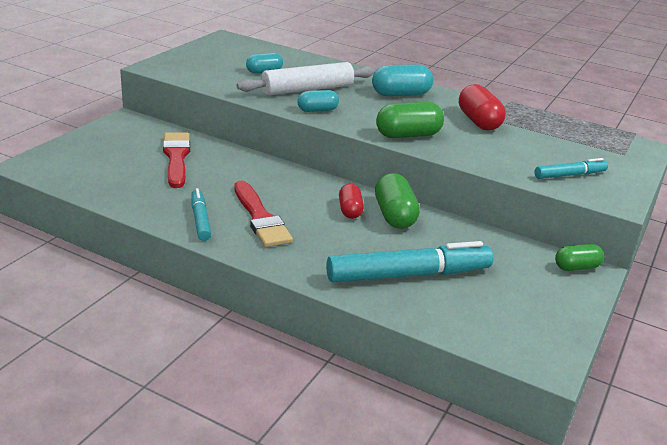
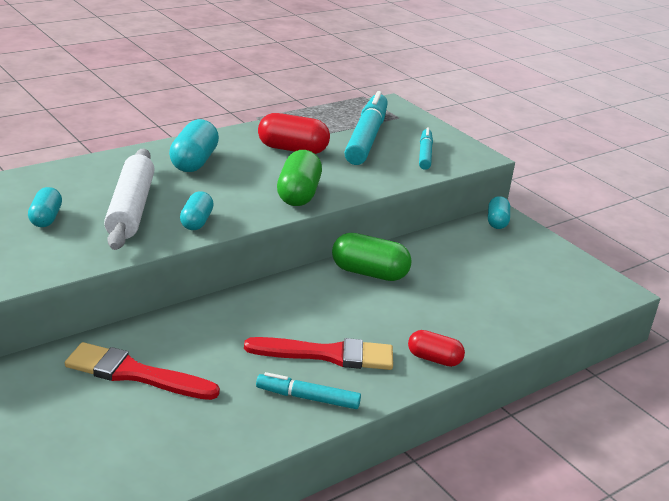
camera: 65 degrees left, 0 degrees up
(350, 210) = (344, 294): red capsule -> red capsule (434, 359)
(408, 274) = (475, 304): turquoise marker -> turquoise marker (366, 138)
(576, 267) = (497, 222): green capsule -> turquoise capsule

